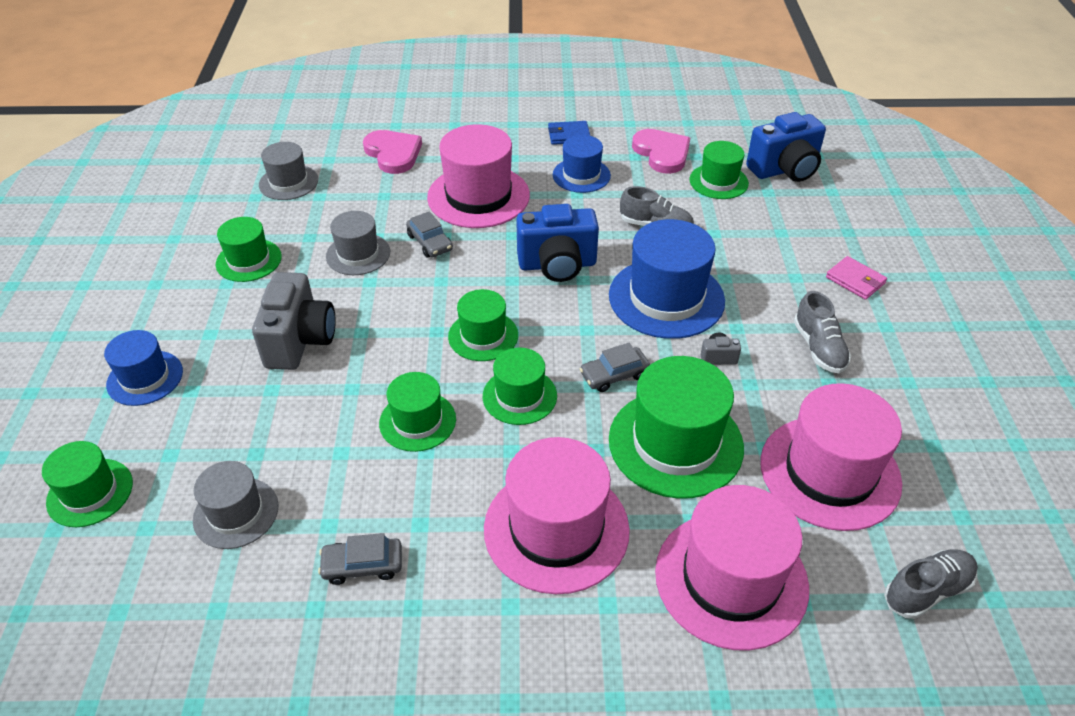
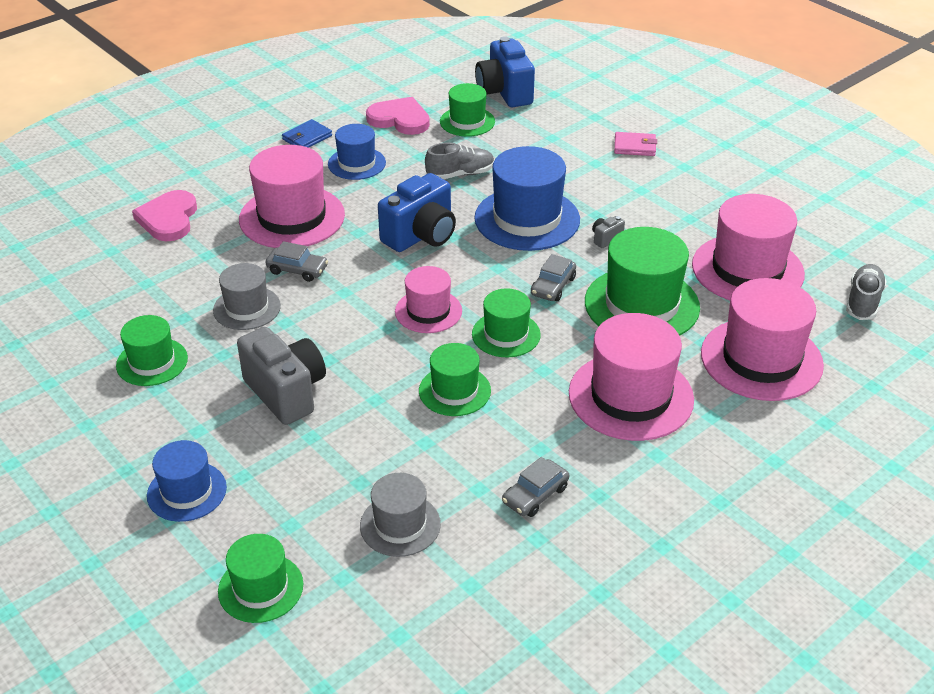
camera: 40 degrees left, 5 degrees down
(288, 182) = (99, 286): grey hat -> none
(393, 153) = (168, 219): pink heart -> pink heart turned 105 degrees counterclockwise
(483, 336) = (428, 311): green hat -> pink hat
(784, 170) = (504, 92): blue camera -> blue camera turned 135 degrees clockwise
(818, 348) = (660, 200): grey shoe -> none

